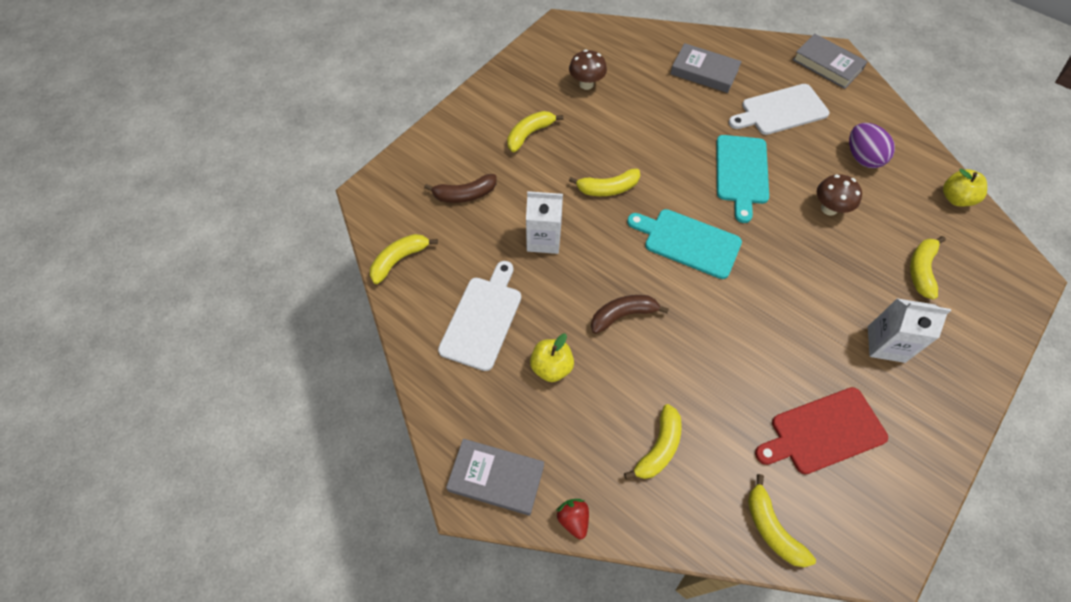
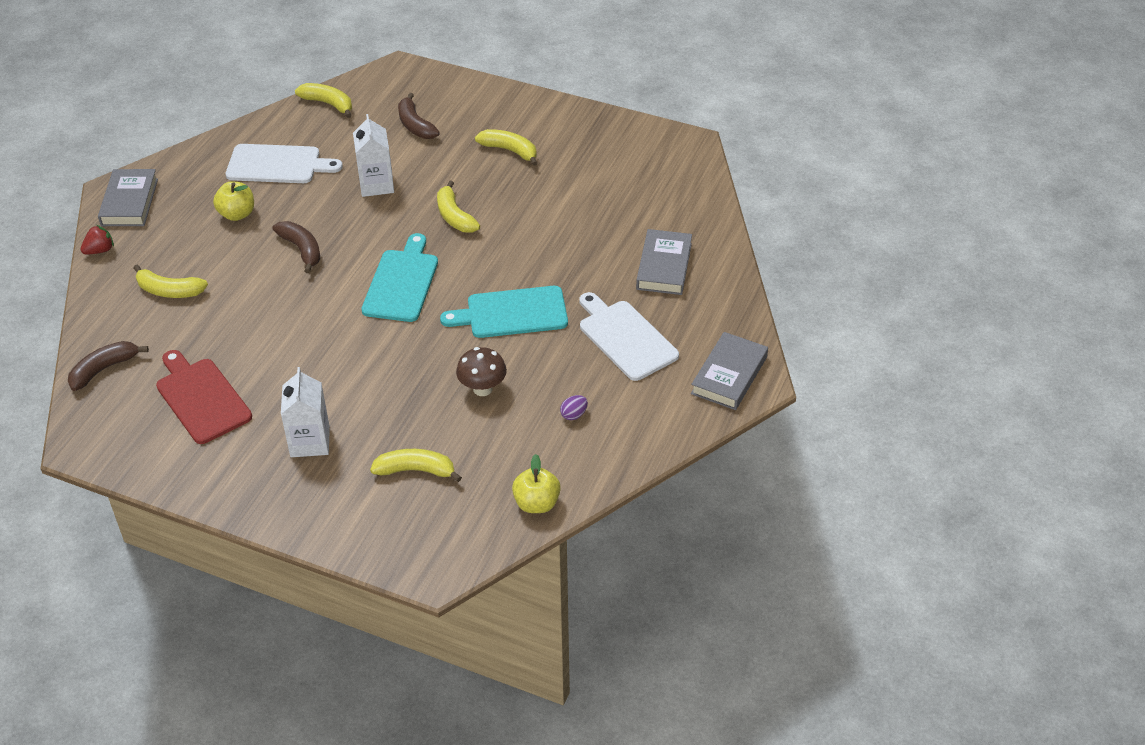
camera: 75 degrees right, 15 degrees down
(586, 84) = (601, 177): brown mushroom -> none
(772, 528) = (103, 369): yellow banana -> brown banana
(862, 157) = (574, 415): purple egg -> purple egg, size x0.49

